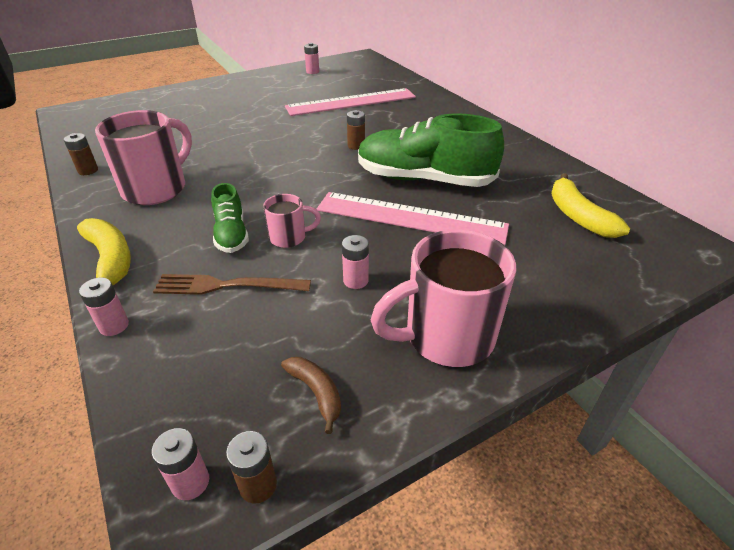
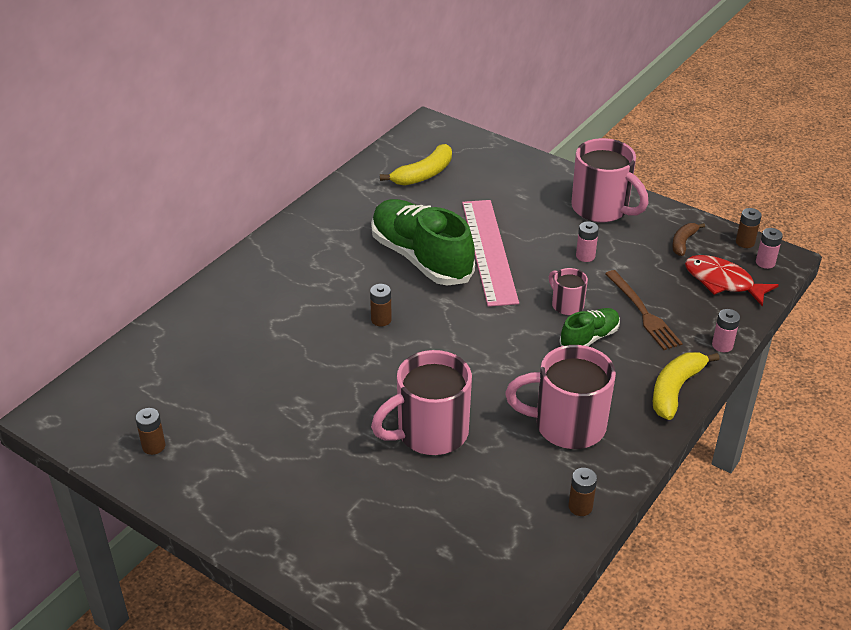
camera: 115 degrees left, 0 degrees up
(203, 392) = (723, 282): none -> red fish
(224, 138) = (430, 433): none -> pink mug
(312, 72) = (153, 446): pink battery -> brown battery
(351, 102) = (260, 362): pink ruler -> none
(424, 179) = (421, 258): green shoe -> green shoe turned 150 degrees clockwise

